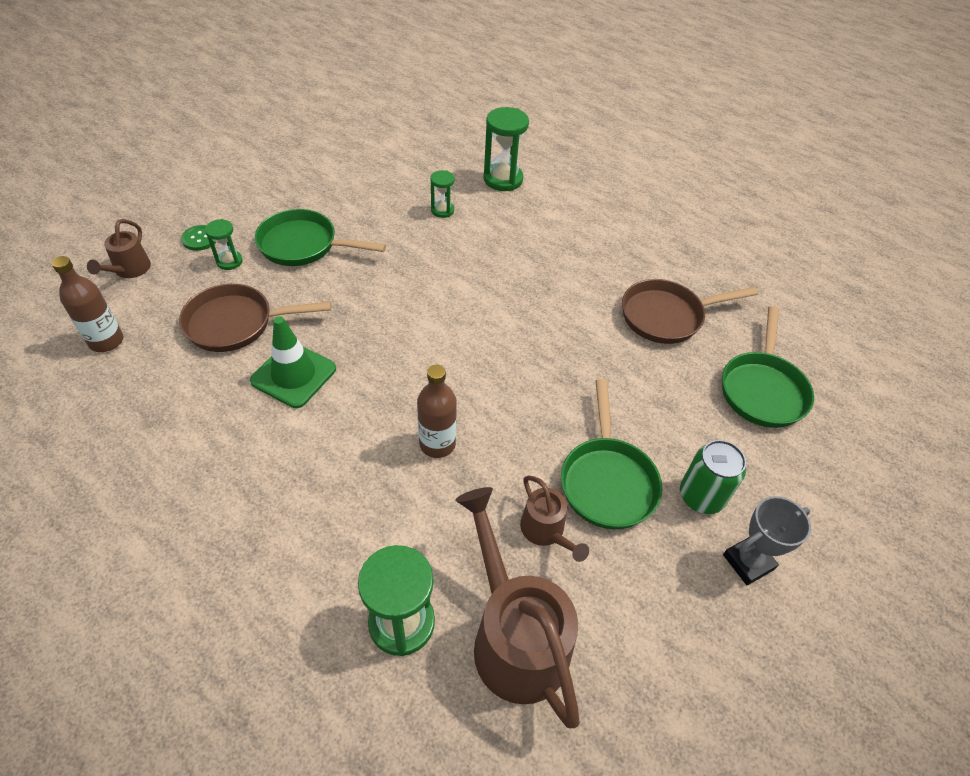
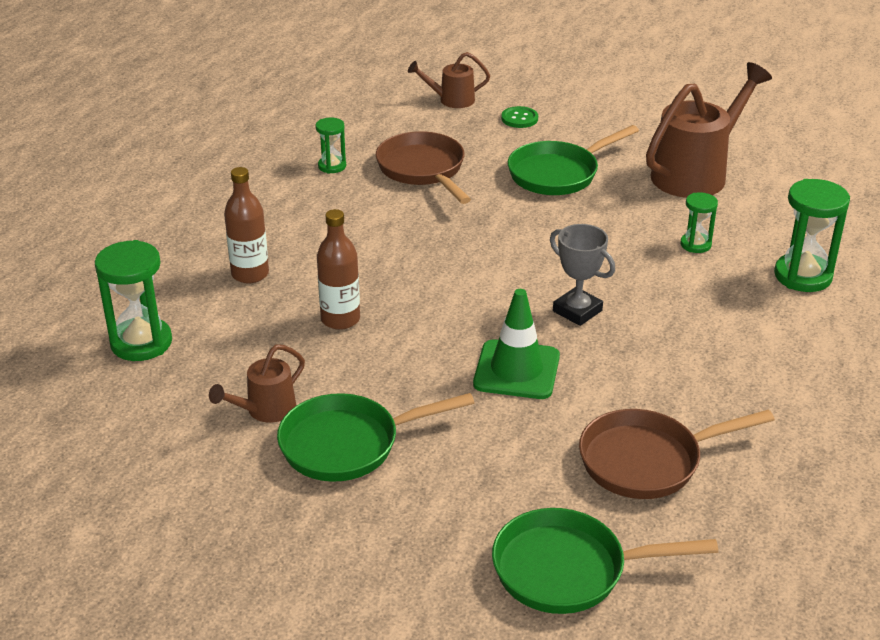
camera: 75 degrees right, 15 degrees down
(106, 341) = (362, 118): brown bottle -> brown bottle (250, 274)
(229, 261) = (501, 142): green hourglass -> green hourglass (332, 166)
(293, 375) = (379, 217): green traffic cone -> green traffic cone (516, 370)
(303, 245) = (558, 174): green pan -> green pan turned 120 degrees counterclockwise
(514, 635) = (146, 410): brown watering can -> brown watering can (696, 173)
(666, 316) = (647, 461): brown pan -> brown pan turned 75 degrees counterclockwise
(701, 496) = (359, 524): green can -> none
(748, 562) = (283, 573): grey trophy -> grey trophy (577, 311)

